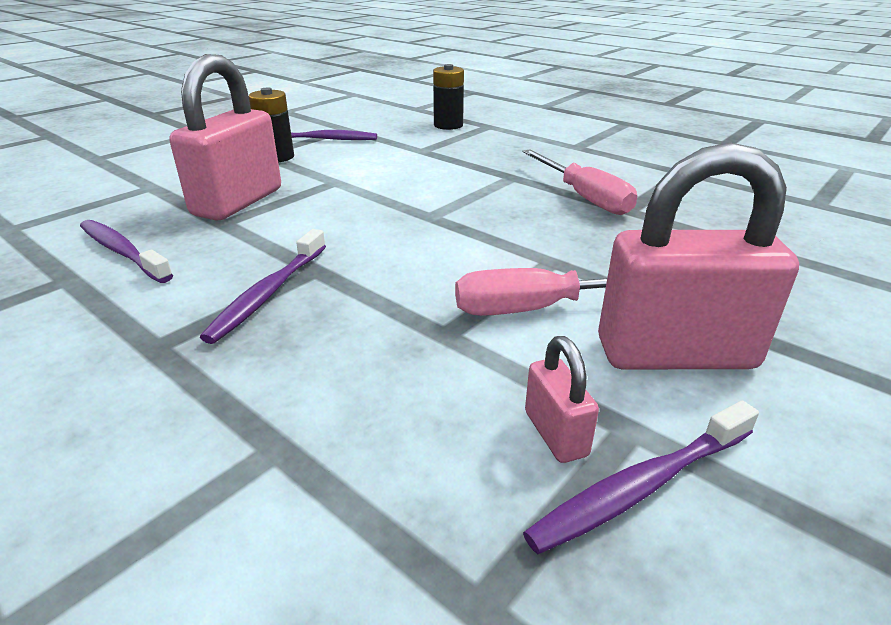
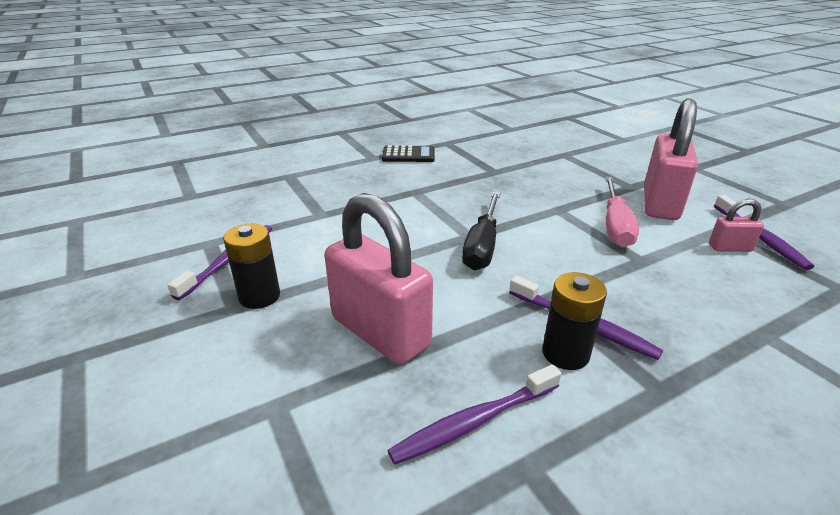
camera: 70 degrees left, 0 degrees up
(411, 224) = (482, 245): none -> black screwdriver
(448, 125) = (267, 191): black battery -> black battery (565, 353)
(584, 197) = (469, 178): pink screwdriver -> none
(608, 159) = (408, 155): none -> black calculator

